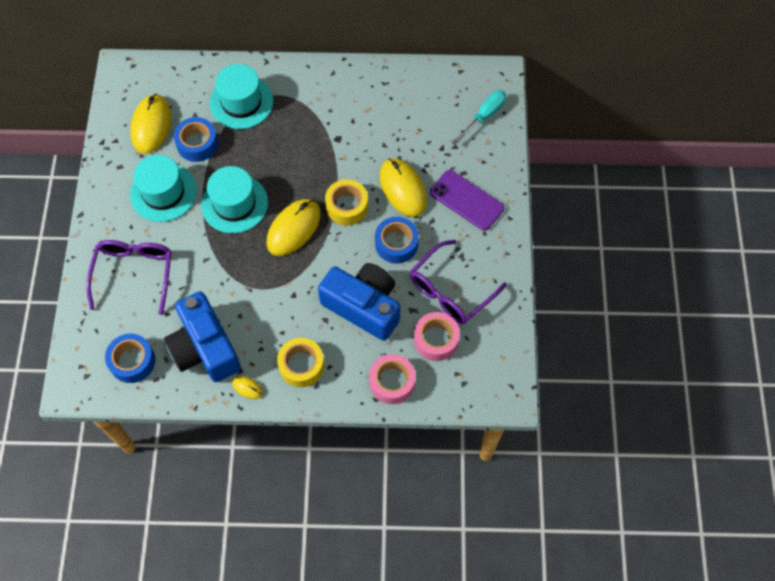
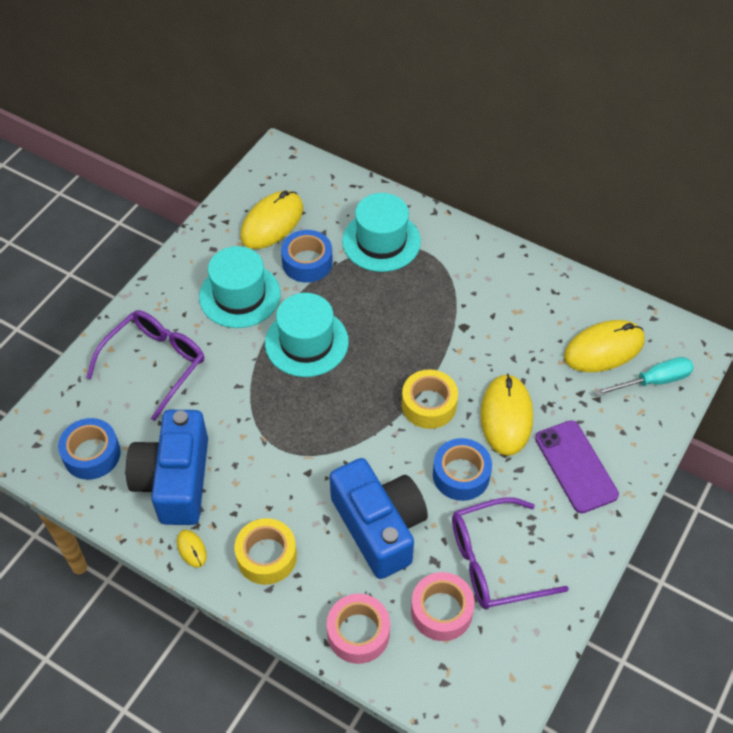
camera: 30 degrees right, 10 degrees down
(293, 228) = (354, 400): yellow mouse -> yellow mouse (604, 349)

